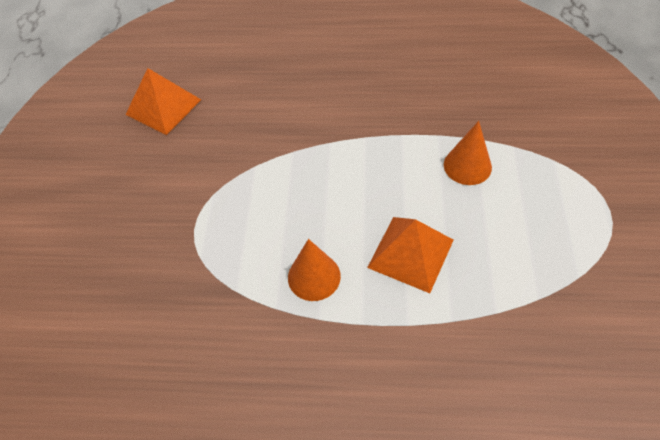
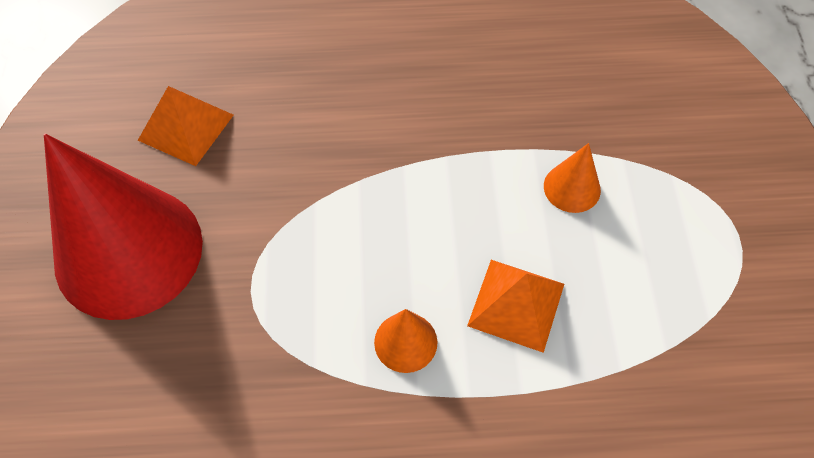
camera: 10 degrees left, 5 degrees up
(104, 194) = (128, 251): none -> red cone

